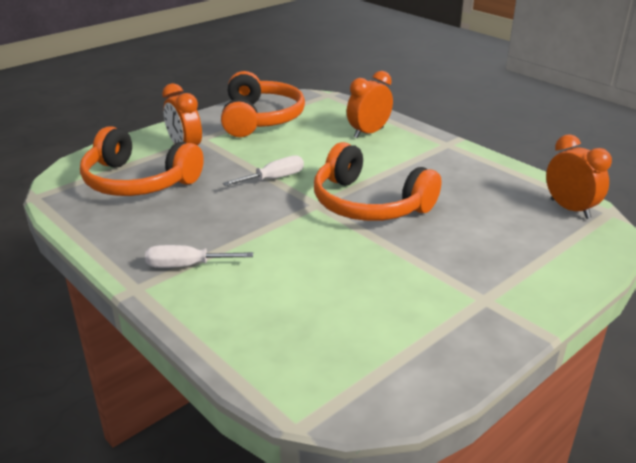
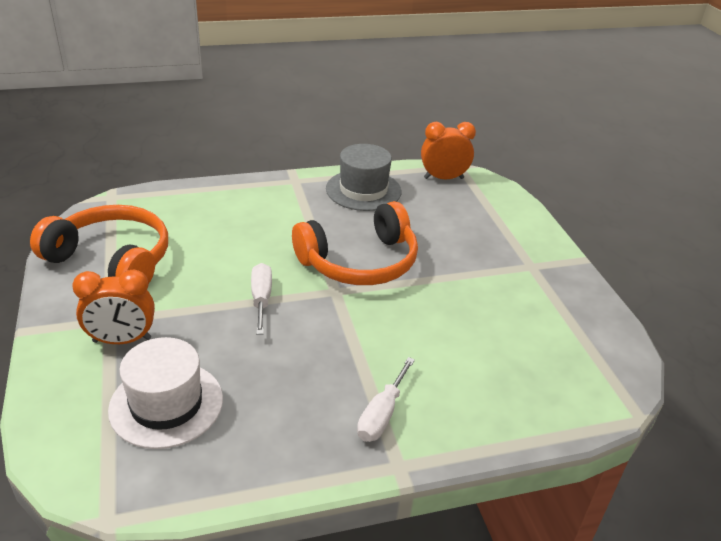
camera: 65 degrees left, 5 degrees up
(138, 182) = (166, 404): orange headphones -> white hat
(368, 133) = (228, 209): orange clock -> none
(480, 175) = (363, 190): none -> grey hat

